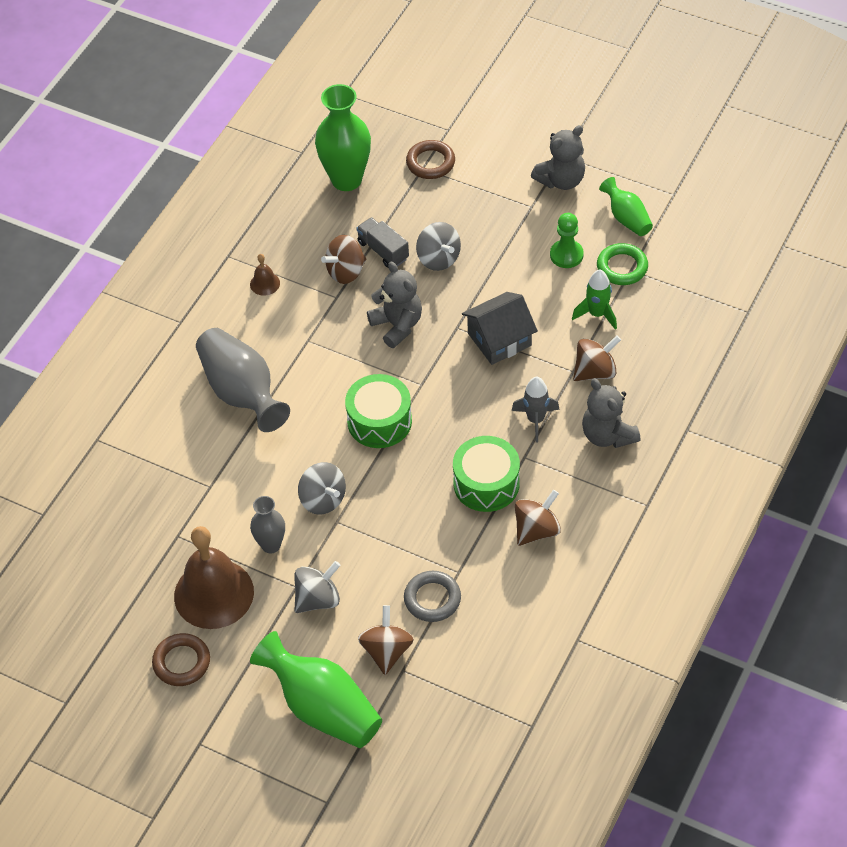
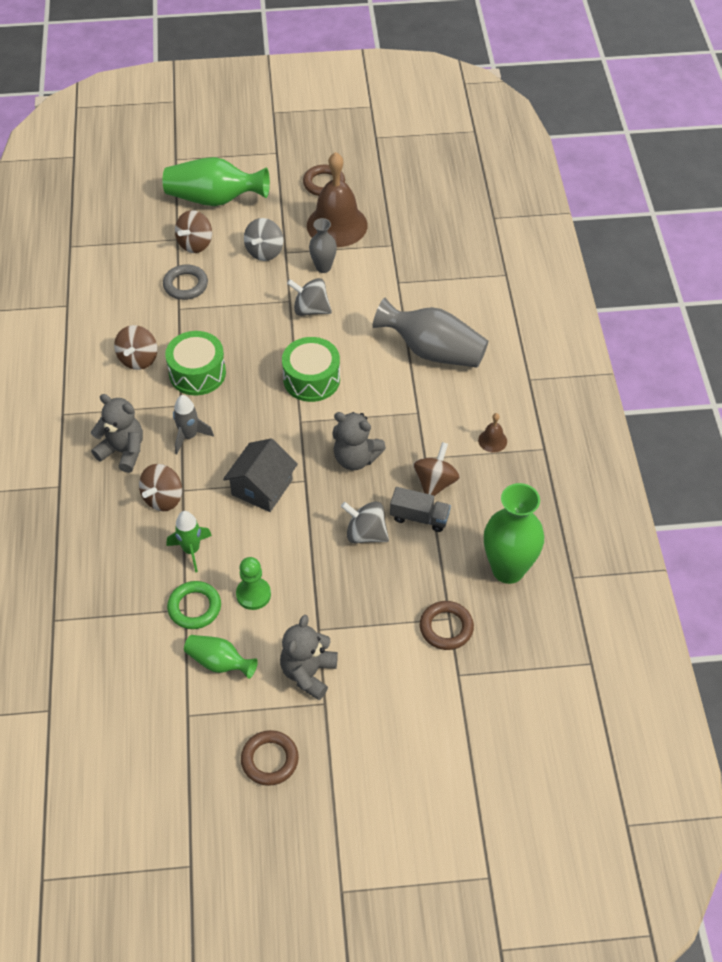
camera: 145 degrees right, 0 degrees up
(386, 651) = (195, 244): brown spinning top -> brown spinning top turned 60 degrees clockwise
(629, 139) = (270, 760): none -> brown ring

